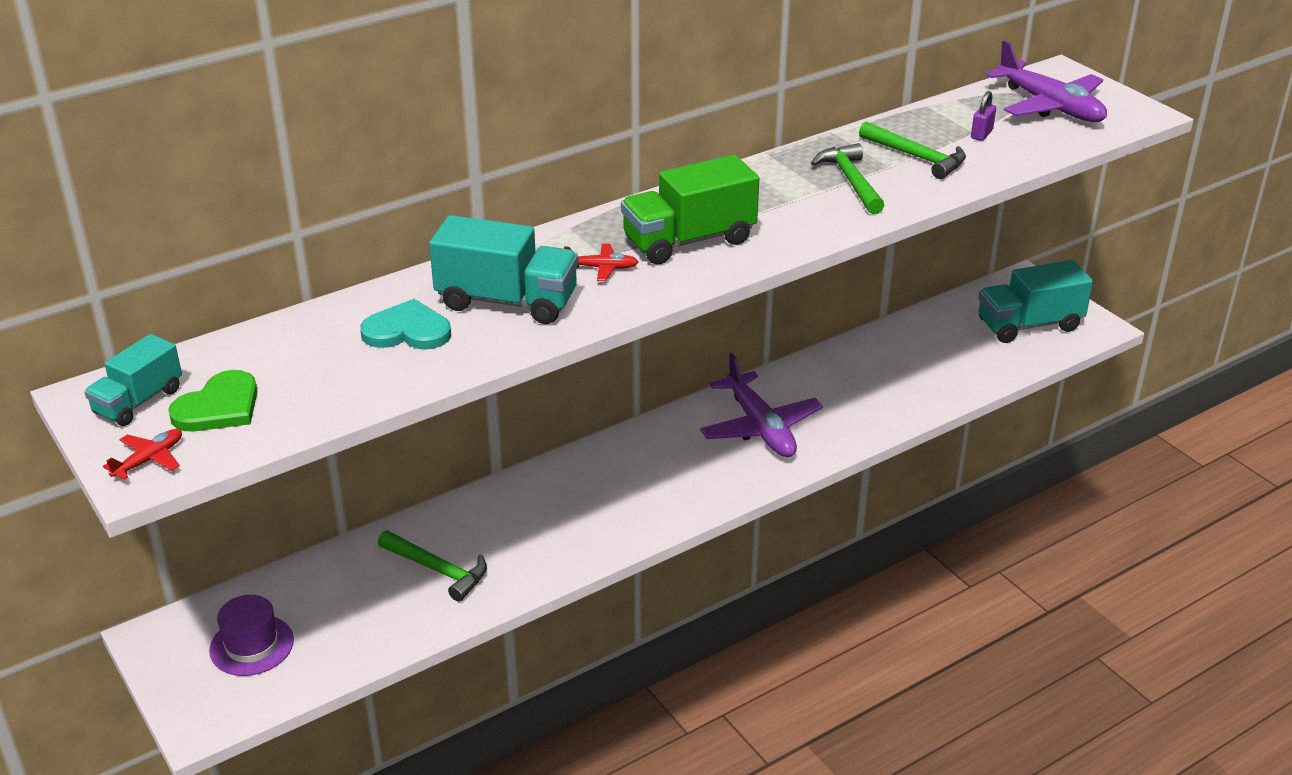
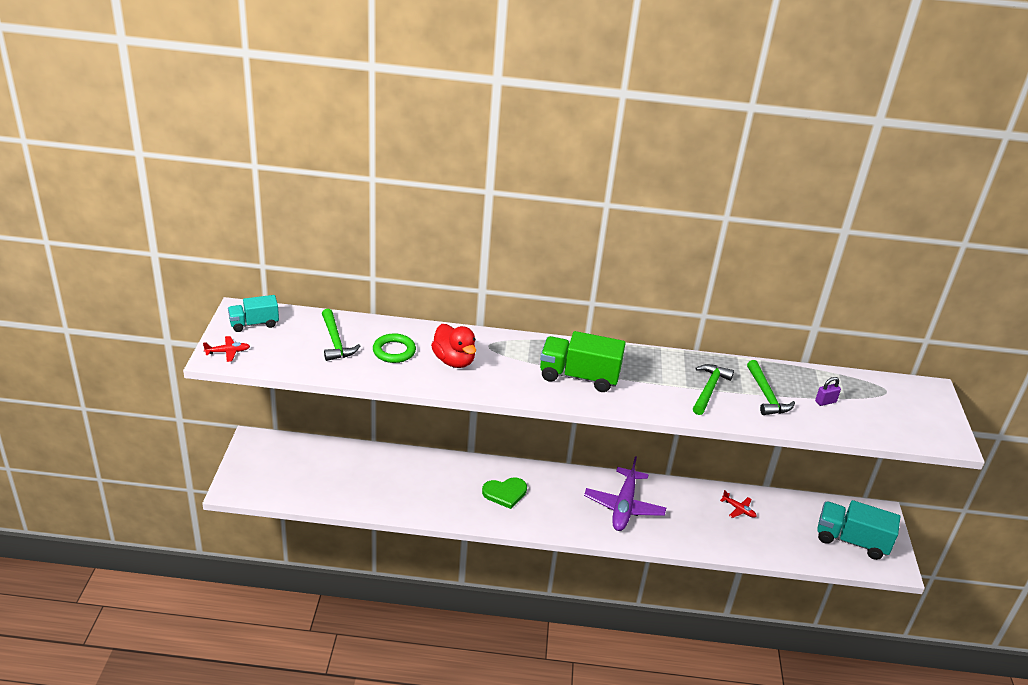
camera: 35 degrees right, 0 degrees up
(219, 407) = (279, 344): green heart -> green heart (505, 493)
(251, 645) = (284, 468): purple hat -> none
(407, 331) = (394, 351): turquoise heart -> green ring
(438, 570) = (393, 483): green hammer -> green hammer (335, 342)
(507, 301) = (454, 361): turquoise truck -> red duck
(602, 268) = (518, 368): red plane -> red plane (738, 509)
(1050, 106) = (894, 407): purple plane -> none

